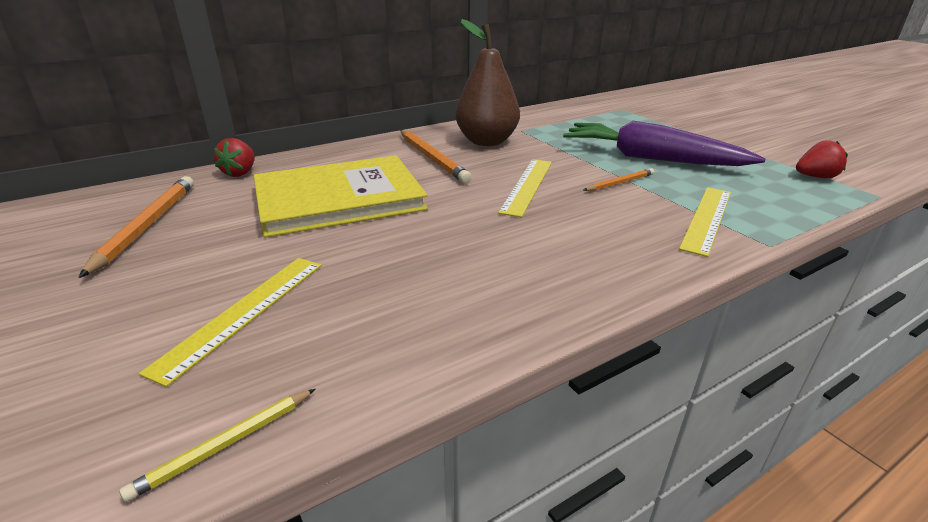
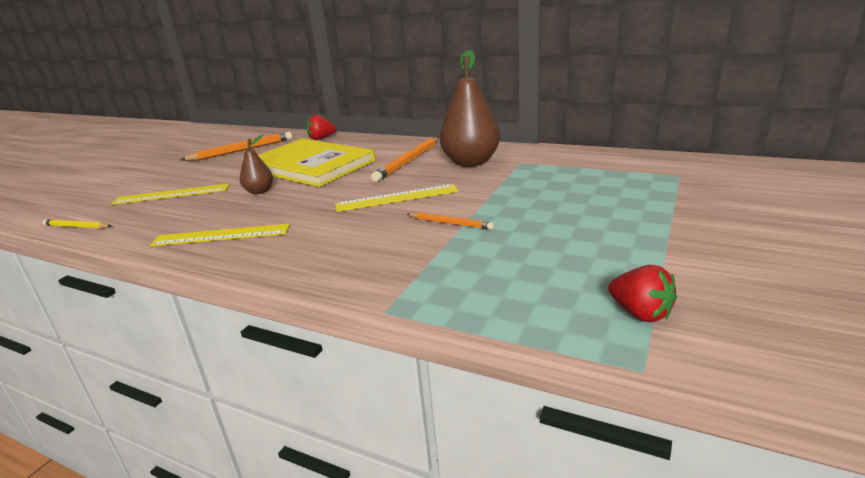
camera: 60 degrees right, 5 degrees down
(373, 244) = (259, 191): none -> brown pear
(651, 158) = (538, 220): purple carrot -> none
(706, 218) = (414, 273): yellow ruler -> yellow ruler (221, 235)

